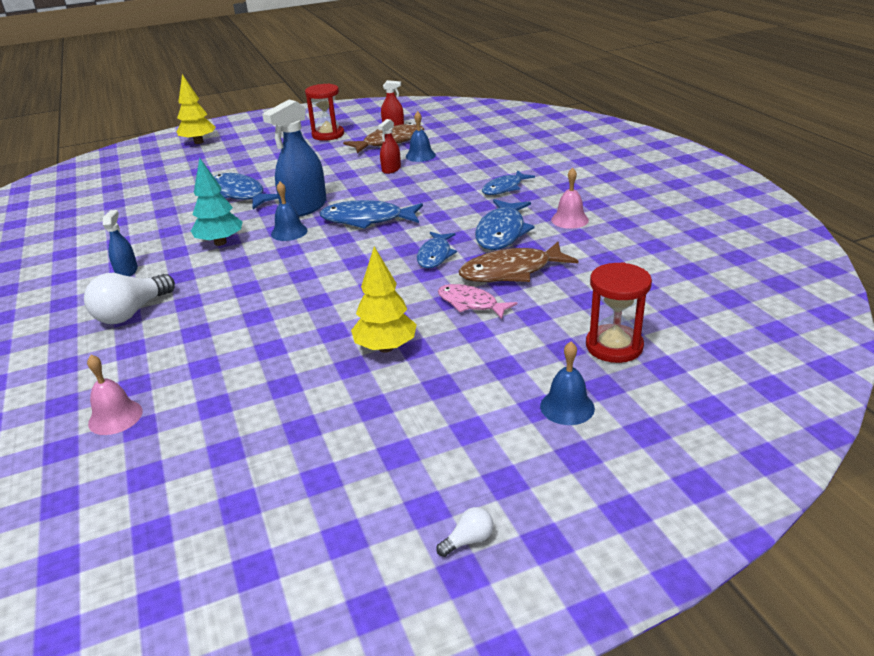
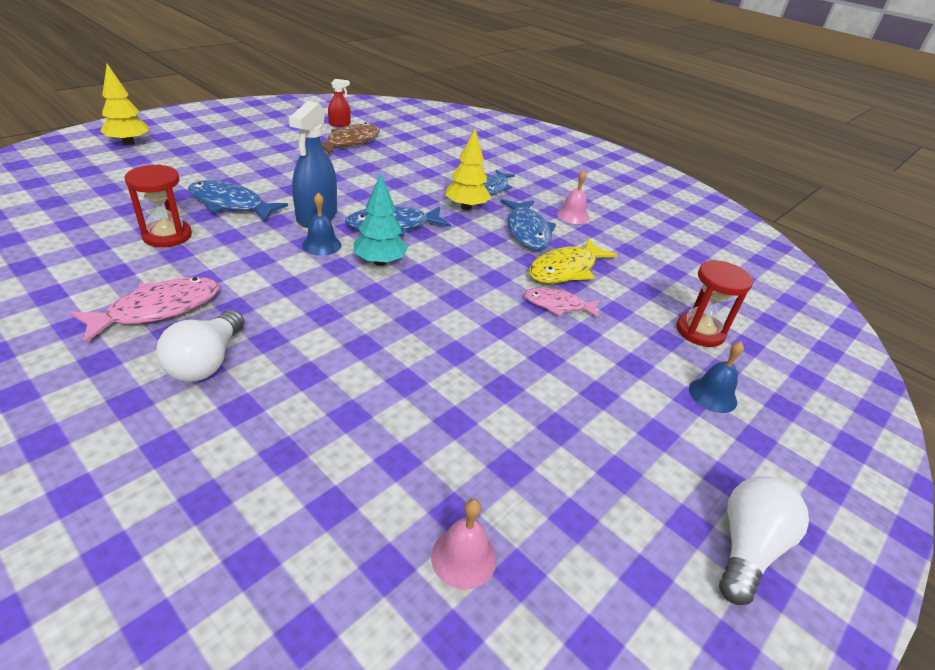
camera: 30 degrees left, 5 degrees up
(115, 417) = (291, 501): pink bell -> pink bell (463, 557)
(127, 271) = (159, 310): blue spray bottle -> pink fish
(220, 242) = (251, 263): turquoise tree -> turquoise tree (380, 262)
(328, 135) = (278, 134): red hourglass -> red hourglass (167, 236)
(386, 348) = (520, 362): yellow tree -> yellow tree (466, 207)
(391, 169) = (374, 171): red spray bottle -> none
(420, 156) = (392, 156): blue bell -> none
(435, 255) = (487, 259): blue fish -> none
(468, 540) = (747, 547): white light bulb -> white light bulb, size x2.23
(511, 271) = (566, 269): brown fish -> yellow fish

